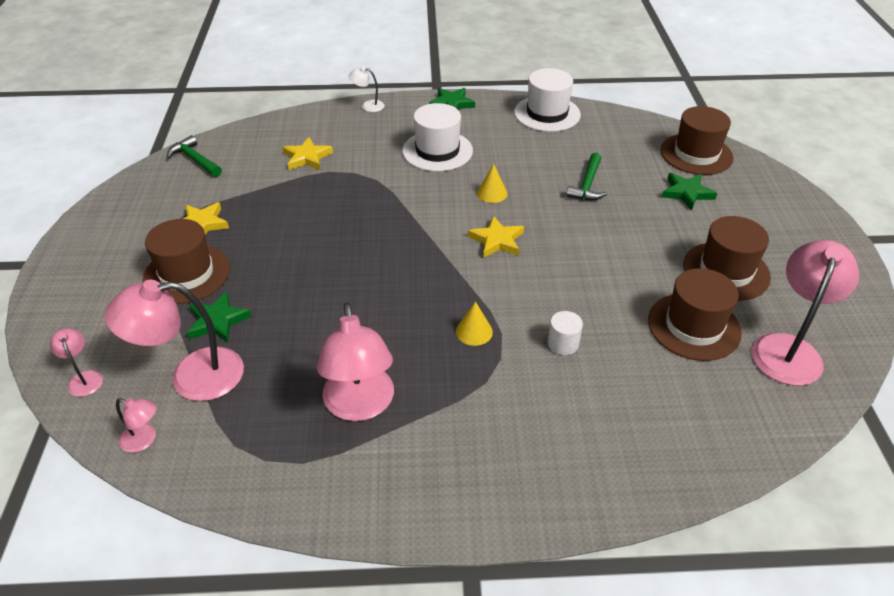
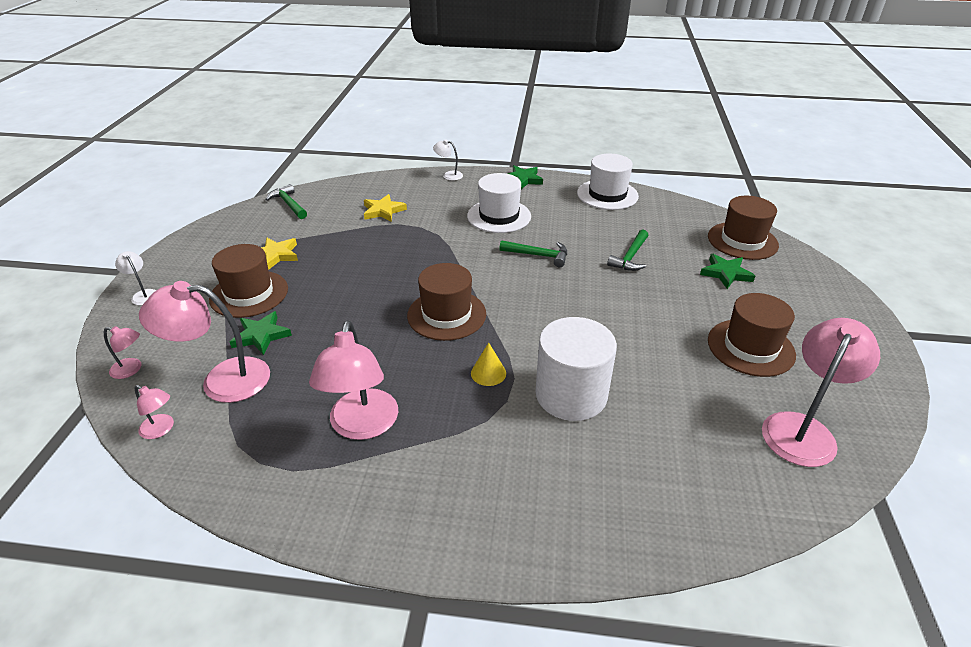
camera: 10 degrees right, 5 degrees down
(63, 289) = (143, 294): none -> white lamp
(84, 378) = (131, 369): pink lamp -> pink lamp turned 120 degrees clockwise
(492, 193) = (538, 255): yellow cone -> green hammer
(497, 240) = (532, 296): yellow star -> none
(563, 343) = (571, 394): white cylinder -> white cylinder, size x2.34
(694, 326) = (706, 395): brown hat -> brown hat (446, 315)

